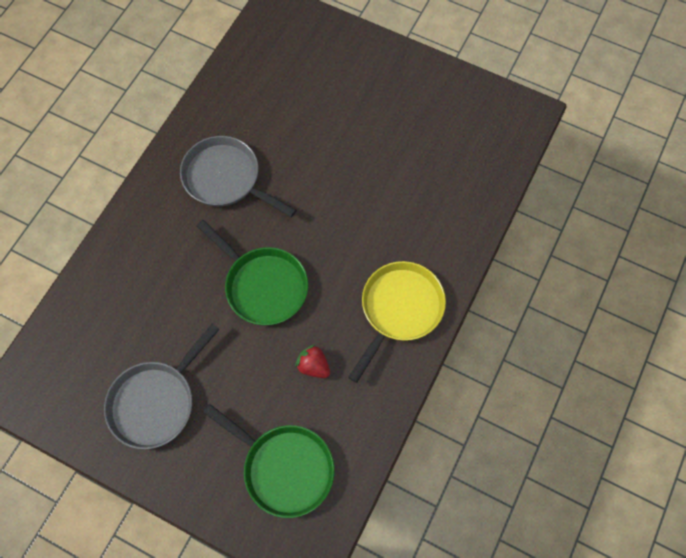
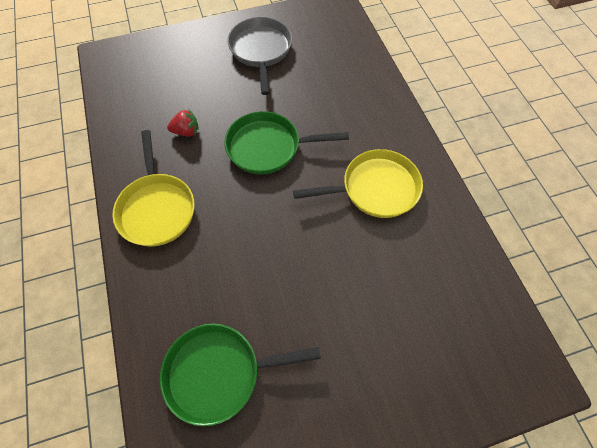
camera: 135 degrees right, 5 degrees down
(226, 179) = (374, 189): grey pan -> yellow pan
(284, 467) = (155, 76): green pan -> green pan (219, 372)

